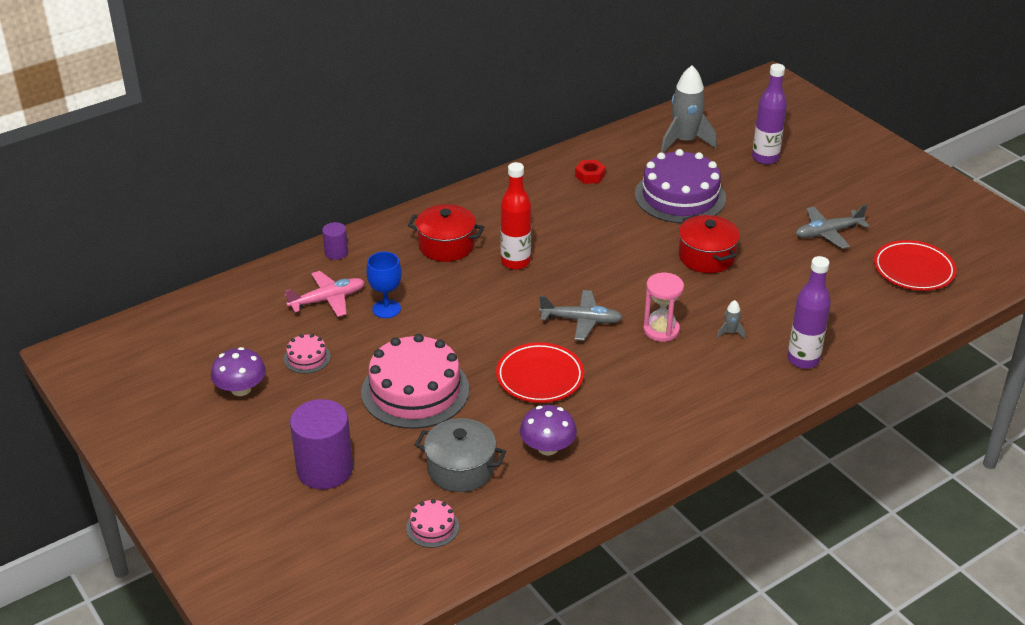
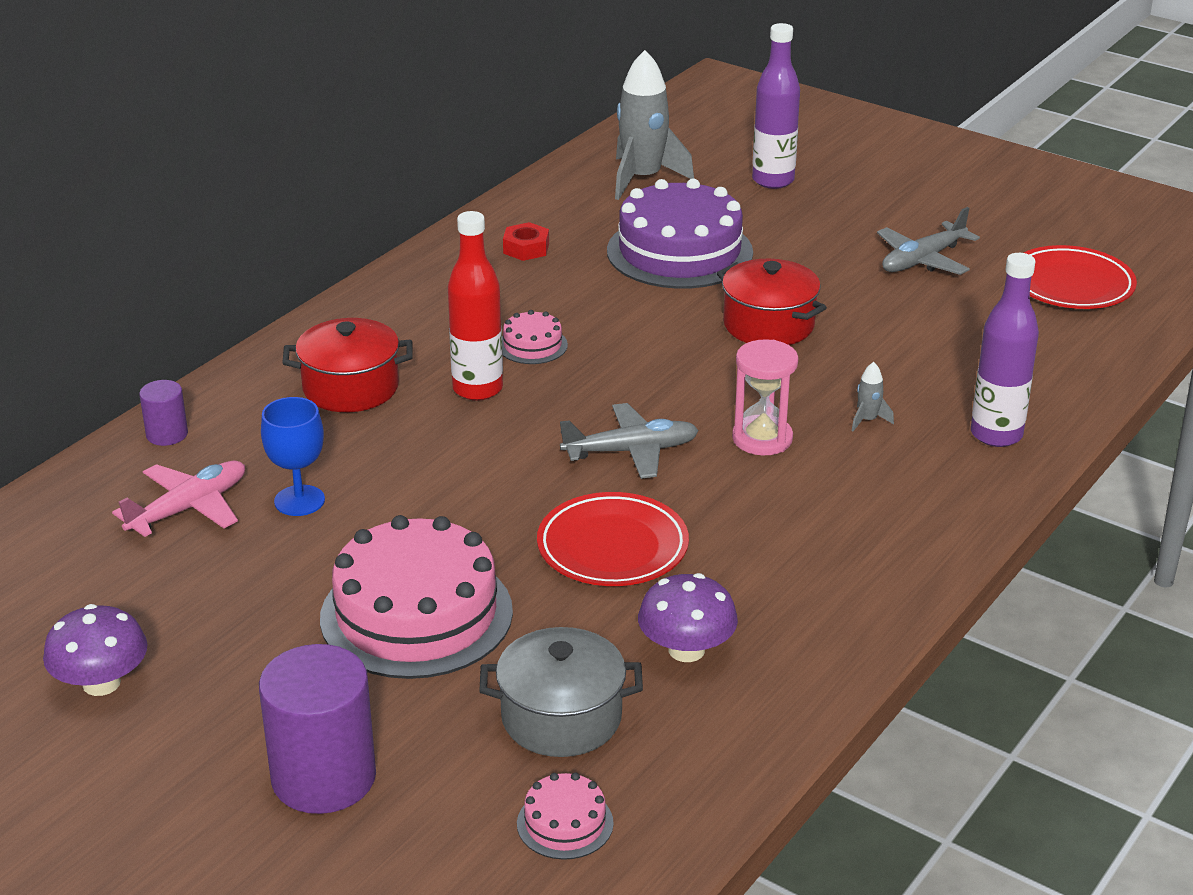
camera: 20 degrees left, 5 degrees down
(307, 358) = (198, 606): pink cake -> pink cake (532, 345)

